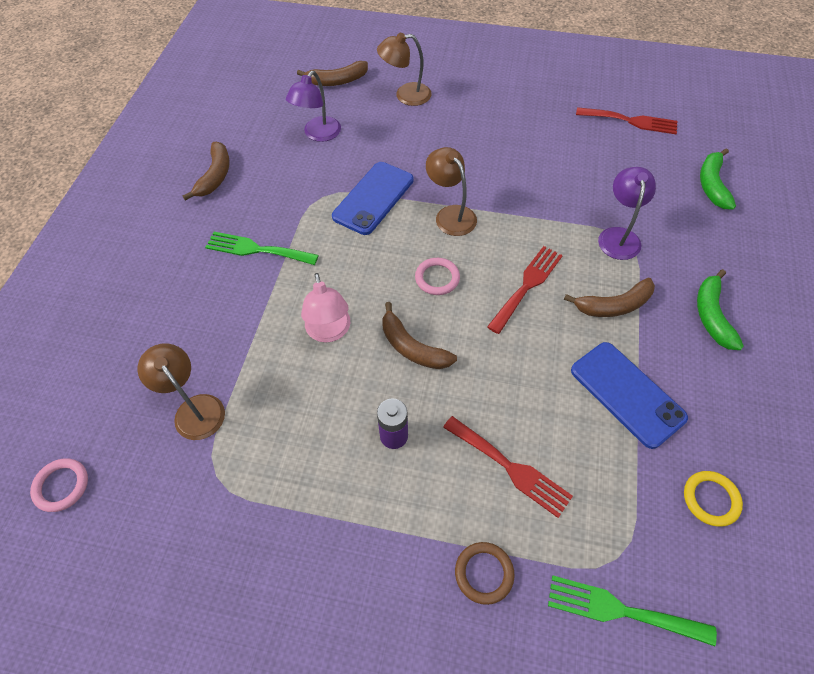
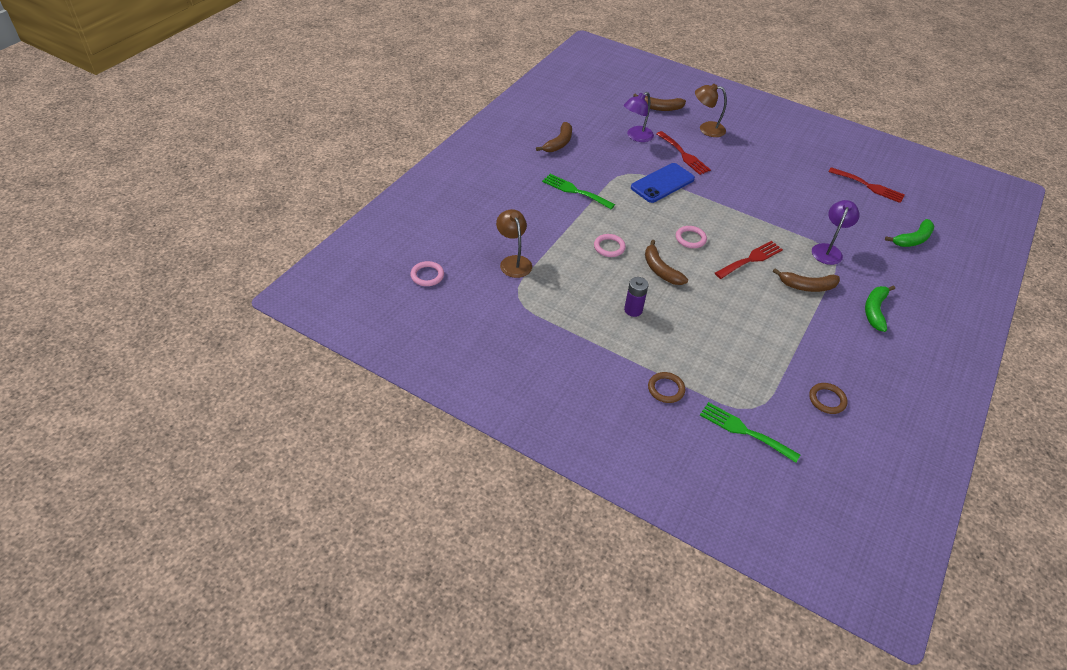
camera: 15 degrees right, 10 degrees down
(329, 332) = (609, 247): pink lamp -> pink ring
(450, 214) = (713, 206): brown lamp -> none
(510, 468) = (702, 347): red fork -> red fork (684, 155)
(627, 394) = (795, 333): blue phone -> none
(710, 499) = (827, 400): yellow ring -> brown ring
(712, 185) = (912, 239): green banana -> green banana turned 150 degrees counterclockwise

